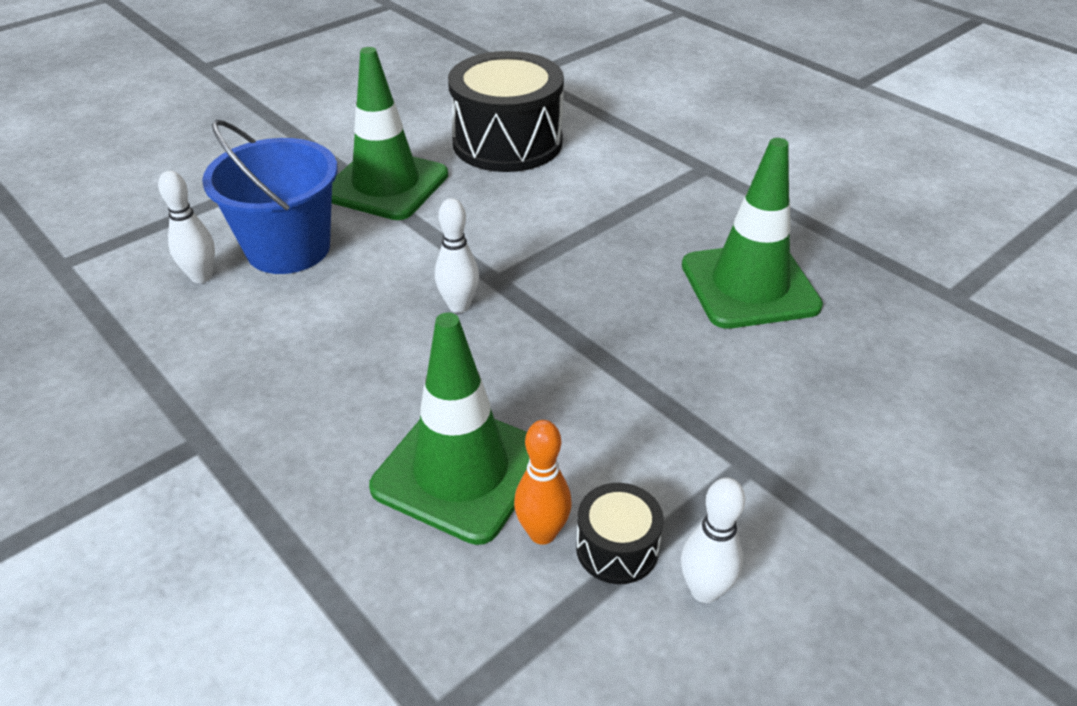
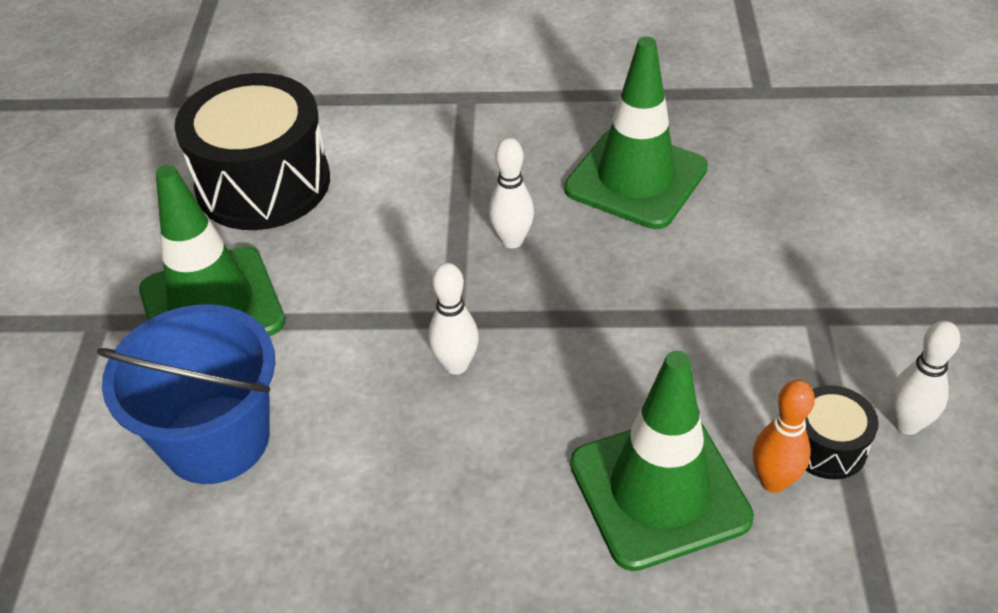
camera: 45 degrees left, 5 degrees up
(201, 276) = (172, 536): white bowling pin -> white bowling pin (512, 240)

